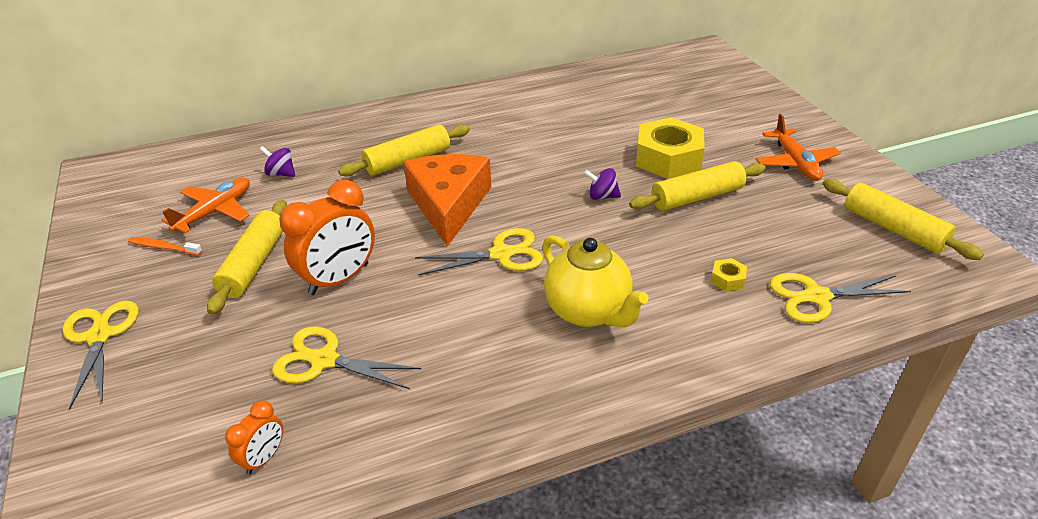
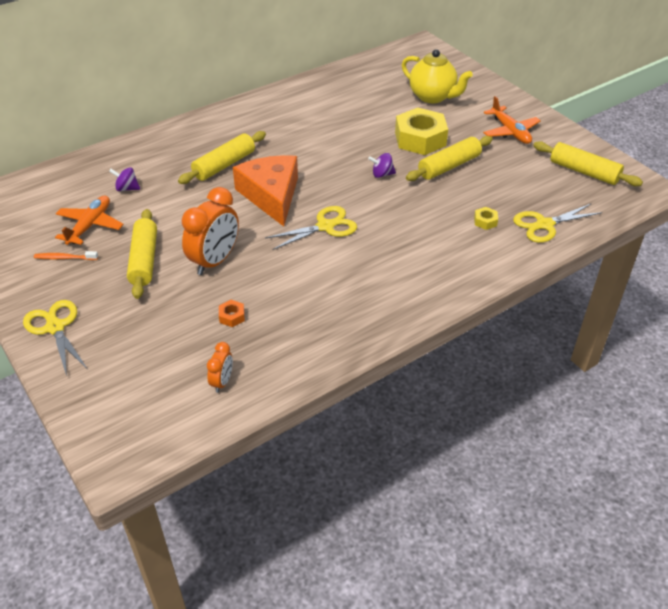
camera: 15 degrees left, 5 degrees up
(324, 360) = (232, 316): yellow scissors -> orange nut
(588, 311) = (400, 256): yellow teapot -> yellow teapot (433, 97)

